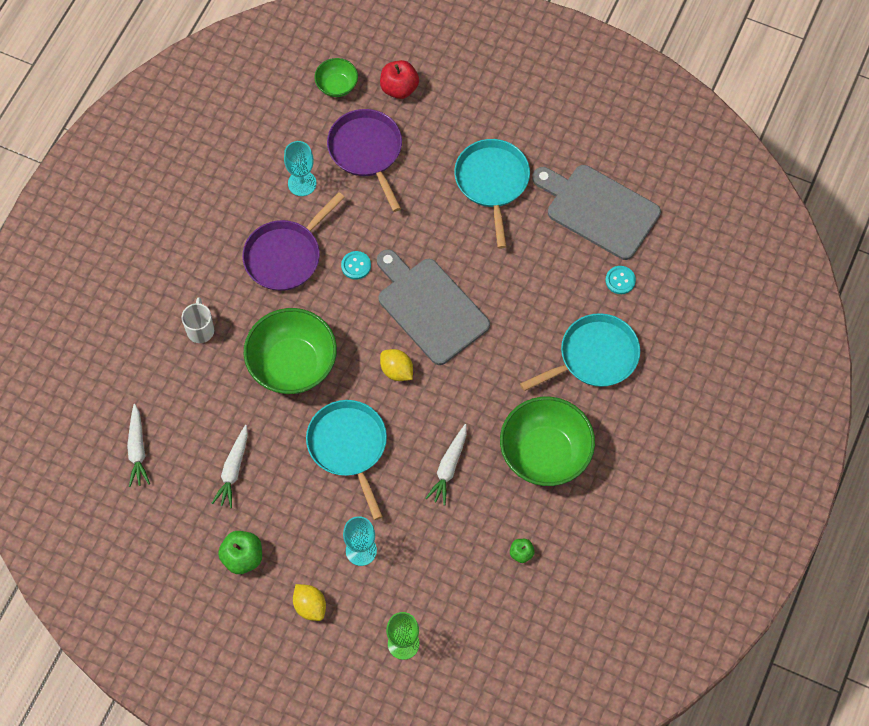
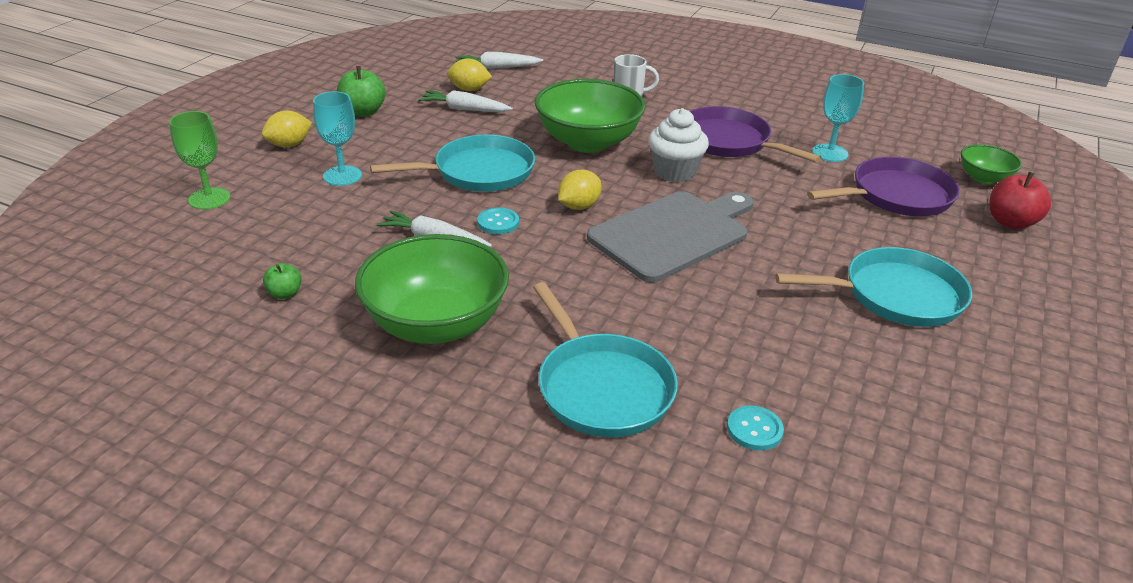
camera: 90 degrees right, 30 degrees down
(190, 470) = (469, 89): none -> yellow lemon
(340, 300) = (674, 172): none -> white cupcake
(356, 266) = (725, 183): turquoise button -> turquoise button (498, 222)
(598, 209) = (892, 410): grey cutting board -> none

